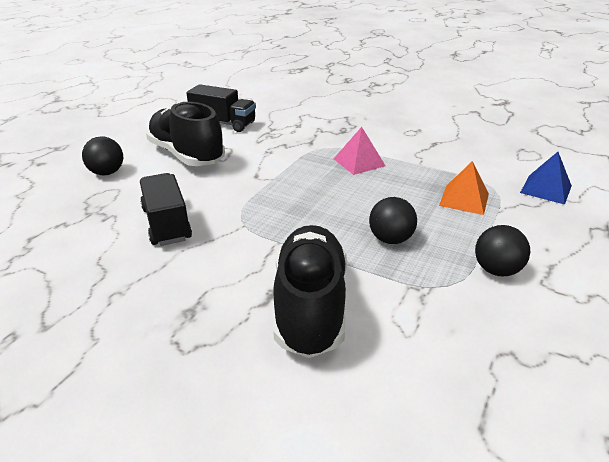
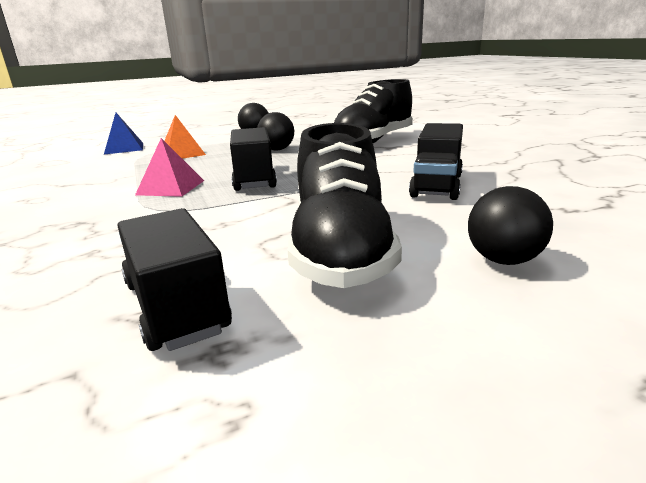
camera: 140 degrees left, 10 degrees down
(319, 187) = (254, 179): none -> black truck

